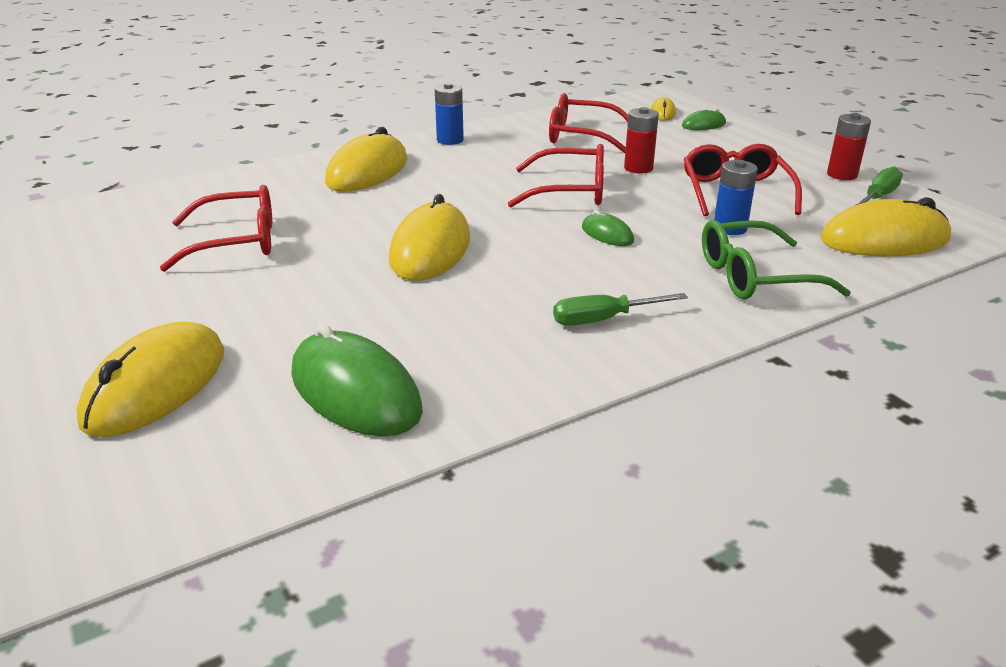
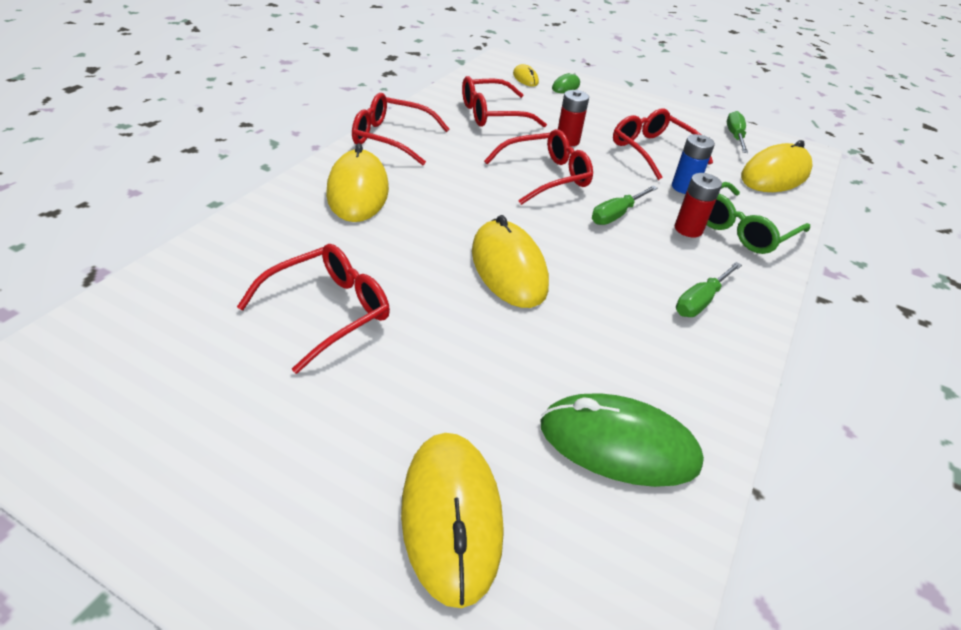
camera: 35 degrees left, 10 degrees up
(450, 140) = (391, 138): blue battery -> red glasses
(607, 234) = (616, 215): green mouse -> green screwdriver
(842, 175) = (696, 120): red battery -> red battery (688, 229)

